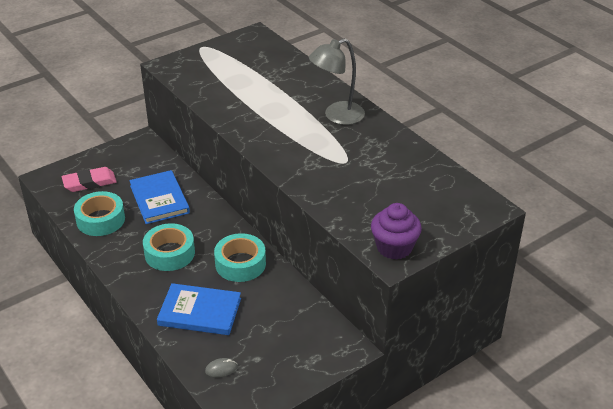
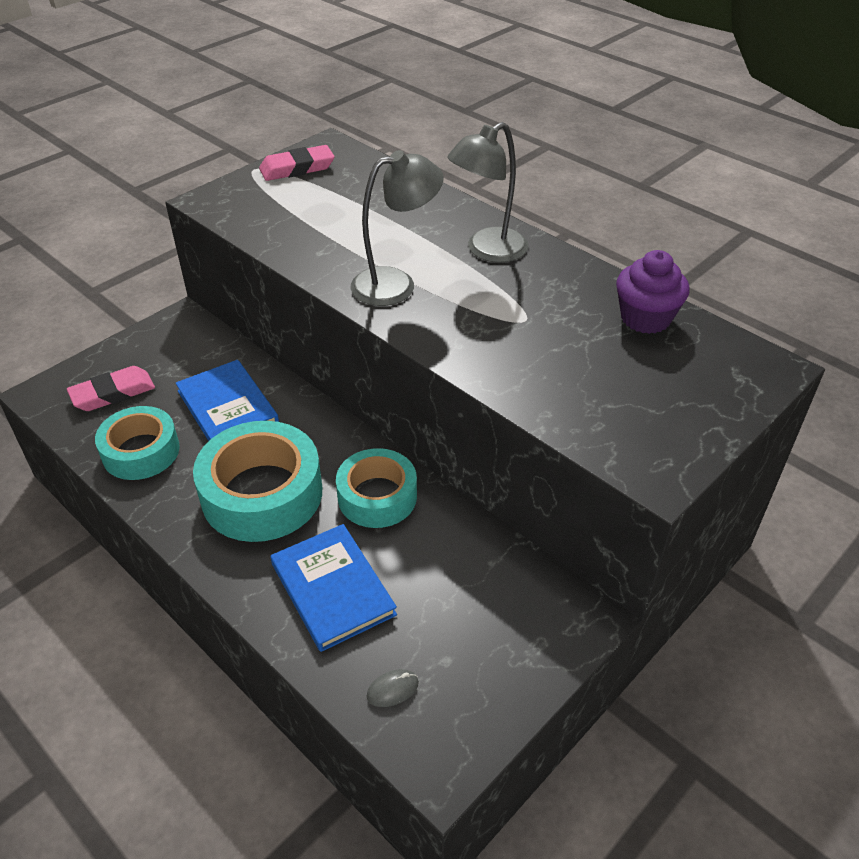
camera: 10 degrees left, 5 degrees up
(169, 253) = (262, 493): turquoise tape -> turquoise tape, size x1.52
(200, 312) = (333, 589): blue book -> blue book turned 60 degrees clockwise
(229, 49) = (297, 168): none -> pink eraser
(271, 131) = (396, 284): none -> grey lamp
(394, 247) = (653, 453): purple cupcake -> purple cupcake (645, 318)

